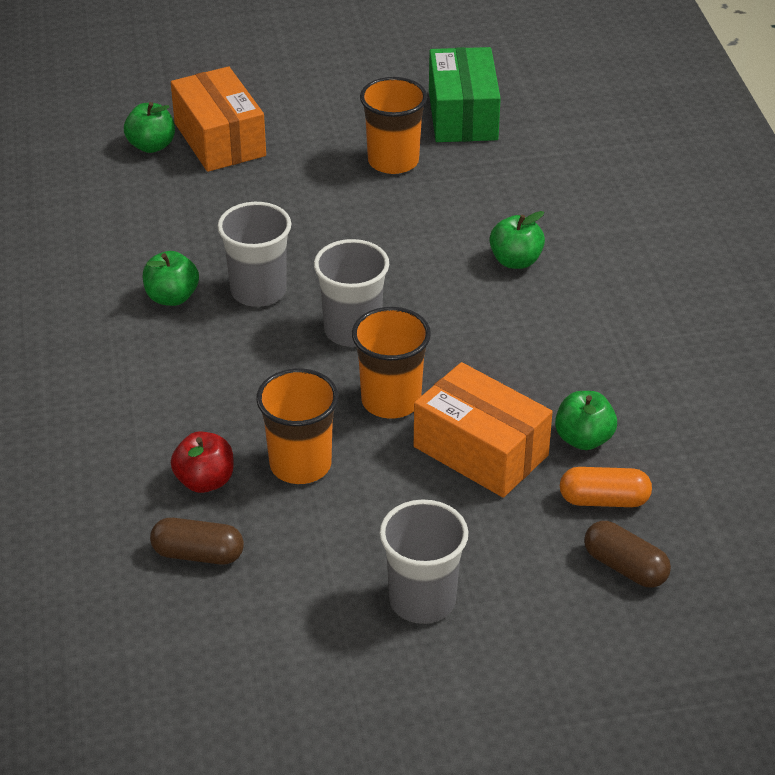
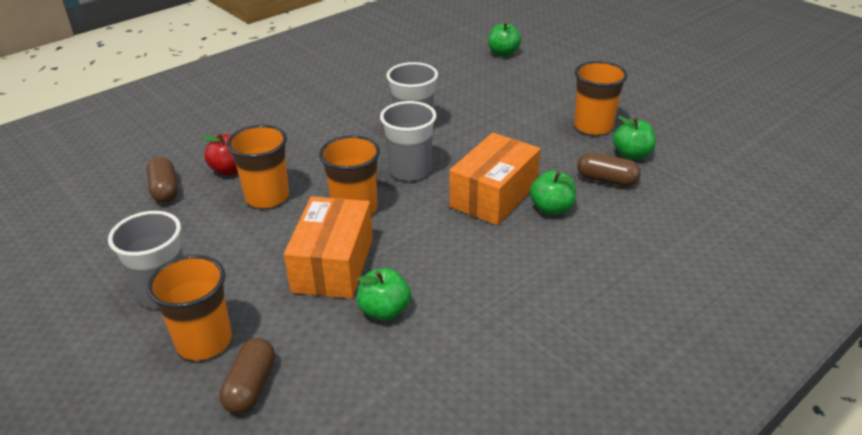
camera: 60 degrees right, 5 degrees down
(172, 297) = (380, 104): green apple -> green apple (632, 155)
(219, 139) = (535, 68): orange box -> orange box (494, 195)
(463, 115) = (678, 133): green box -> none
(500, 202) = (606, 180): none -> brown capsule
(533, 586) = (204, 341): none -> orange cup
(604, 500) = (322, 346): orange capsule -> none

